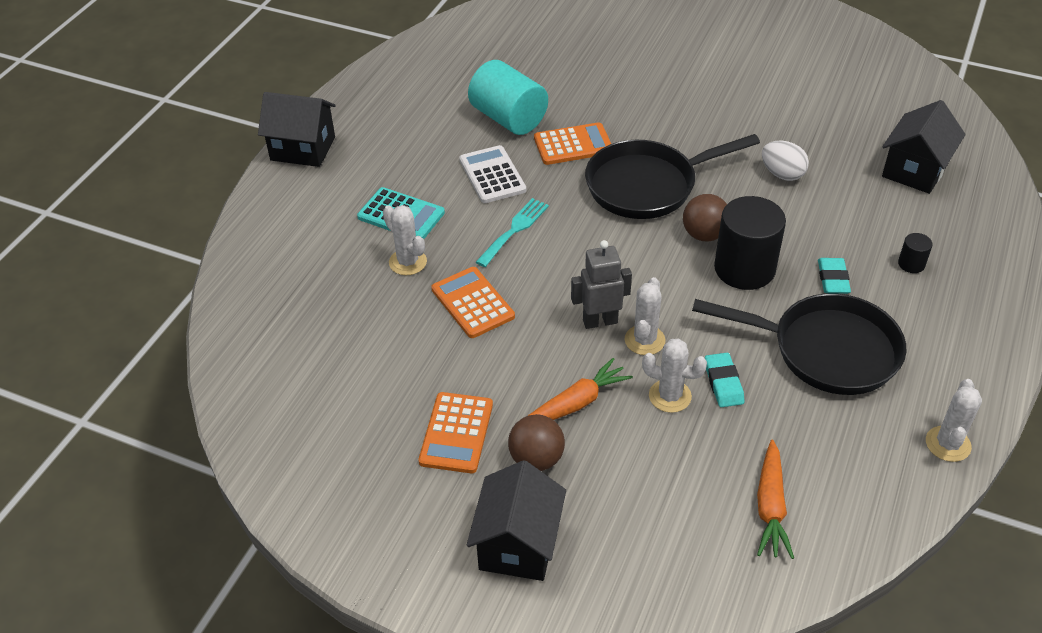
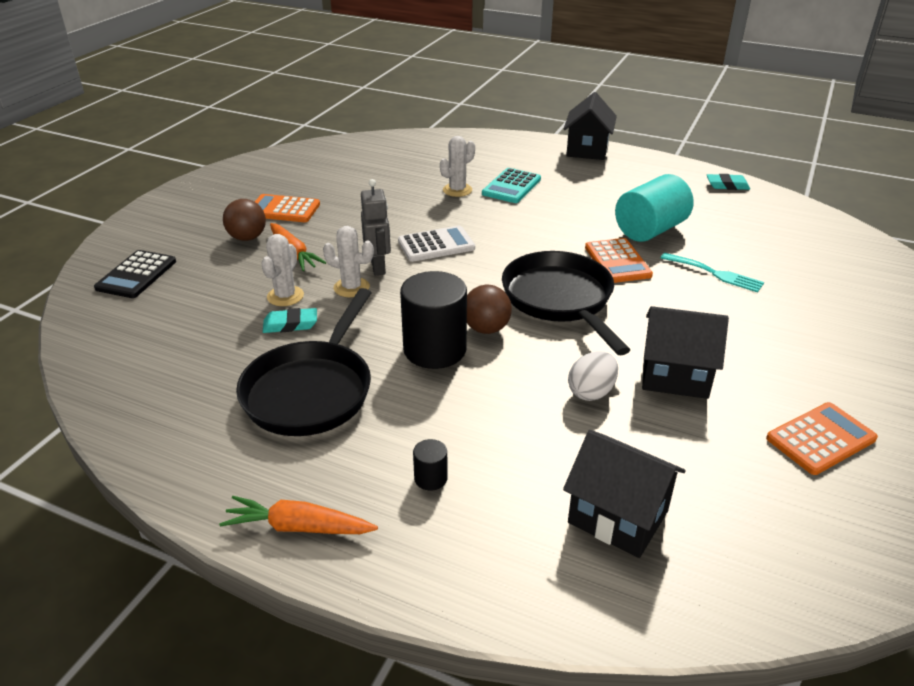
camera: 90 degrees right, 10 degrees down
(472, 303) = (409, 214): orange calculator -> orange calculator (820, 439)
(492, 175) = (565, 222): white calculator -> white calculator (436, 245)
(514, 230) = (494, 231): turquoise fork -> turquoise fork (715, 273)
(518, 544) = (179, 230): black house -> black house (675, 376)
(641, 563) = (136, 275): none -> black calculator
(770, 507) = (150, 337): orange carrot -> orange carrot (298, 527)
(833, 279) = (413, 409): turquoise eraser -> turquoise eraser (727, 185)
(948, 444) = (161, 457): white cactus -> none

